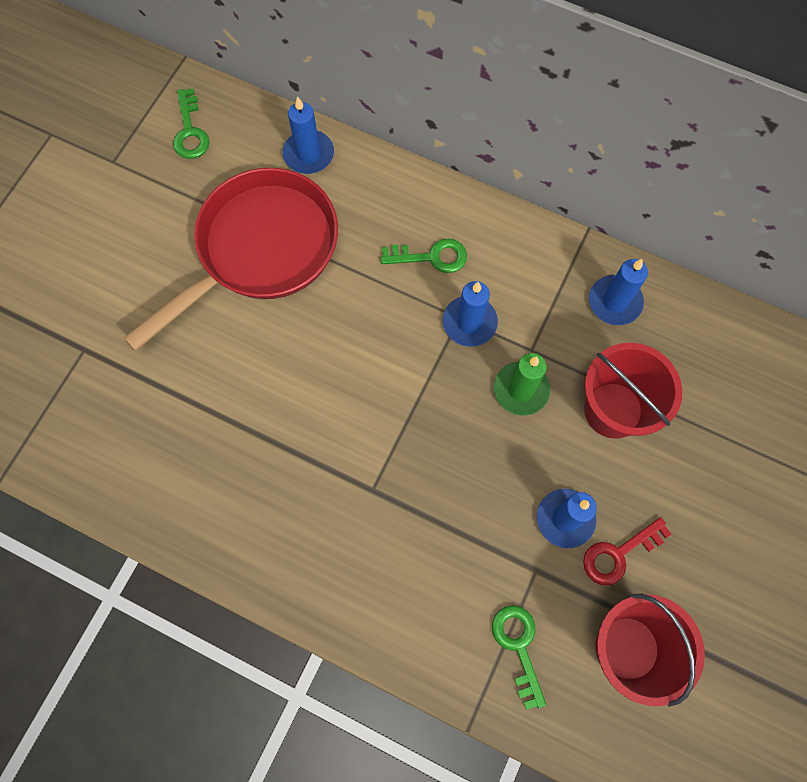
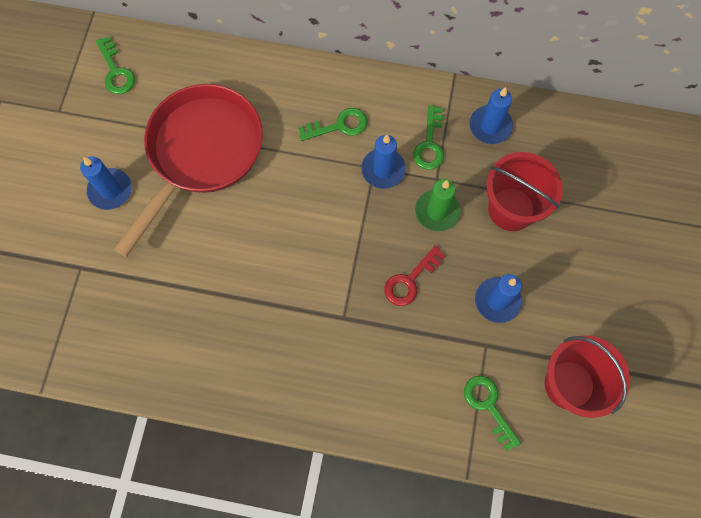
camera: 15 degrees left, 0 degrees up
(308, 154) = (218, 68): blue candle -> blue candle (110, 190)
(534, 306) = (429, 144): none -> green key
(618, 554) = (544, 317): red key -> red key (410, 281)

